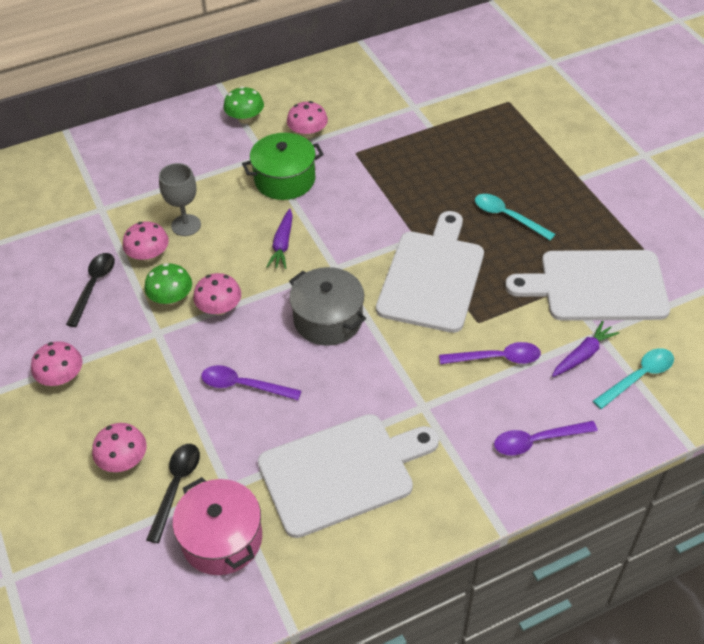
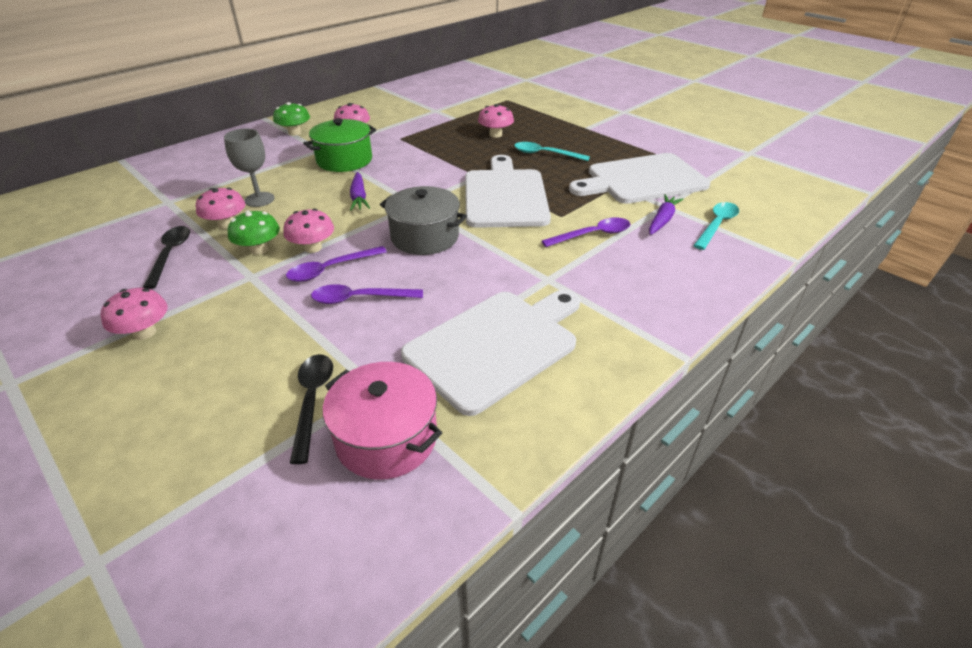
camera: 20 degrees left, 10 degrees down
(123, 460) = (239, 390): pink mushroom -> pink mushroom (495, 134)
(537, 441) = (666, 282): purple spoon -> purple spoon (331, 269)

